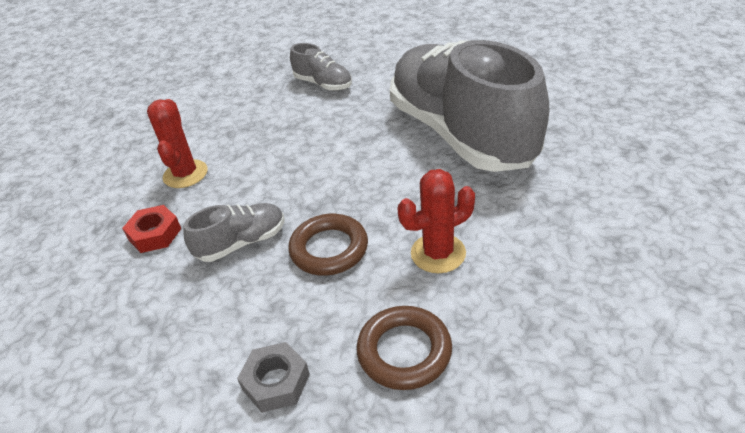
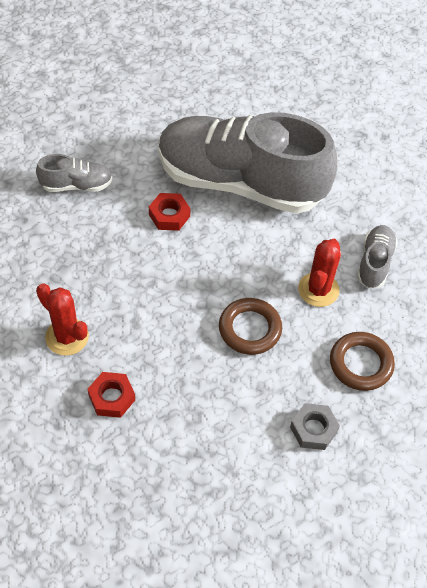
camera: 50 degrees left, 15 degrees up
(242, 243) = (186, 362): grey shoe -> grey shoe (374, 263)
(368, 131) = (169, 215): none -> red nut

